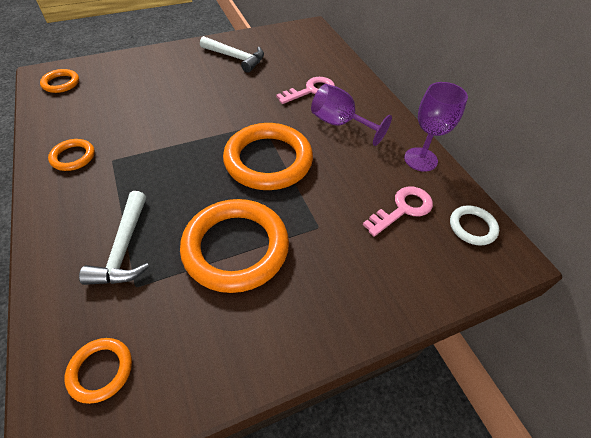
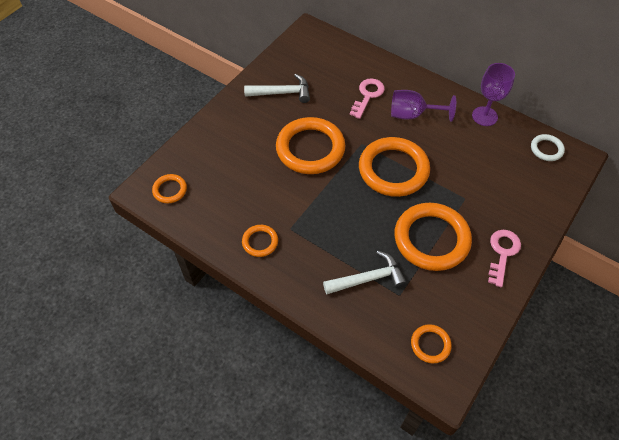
camera: 30 degrees left, 5 degrees up
(124, 248) = (368, 279): white hammer -> white hammer turned 75 degrees counterclockwise
(210, 107) = (310, 149): none -> orange ring
(403, 209) = (501, 159): pink key -> pink key (502, 253)

